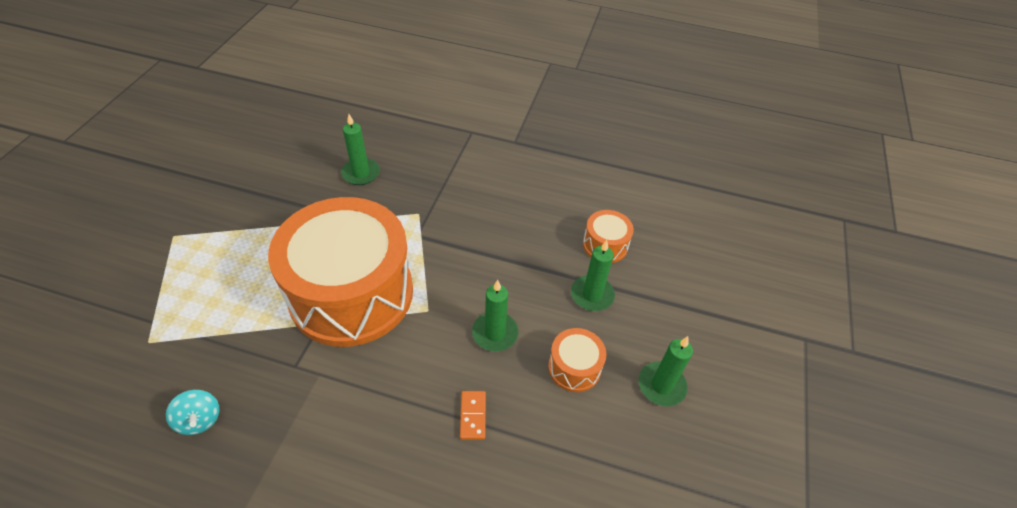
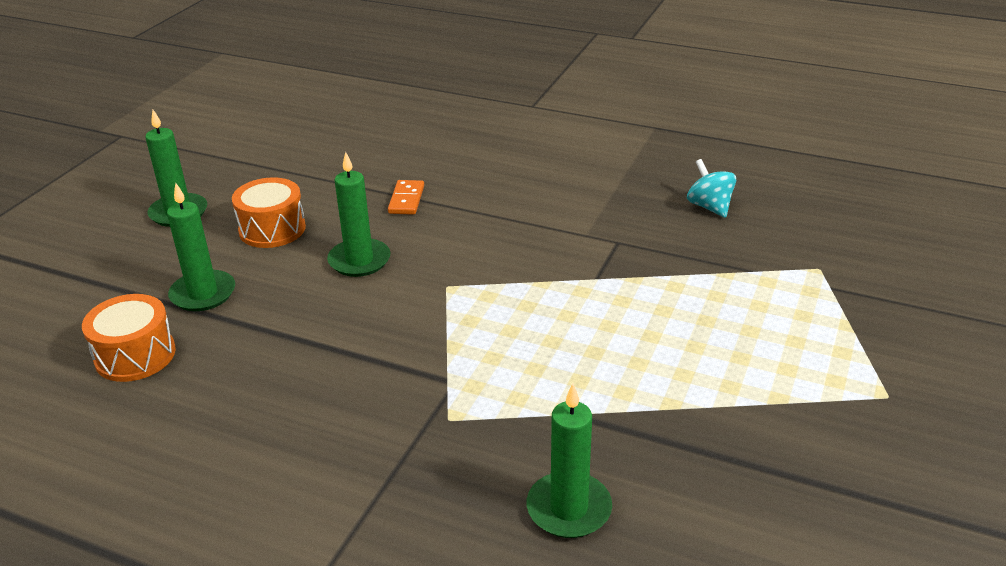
camera: 170 degrees left, 15 degrees down
(351, 293) = (557, 307): orange drum -> none

